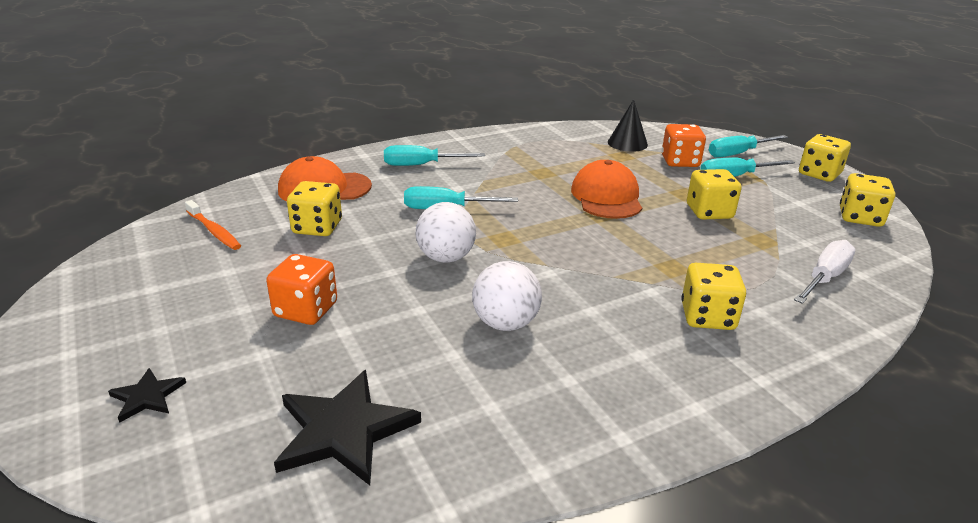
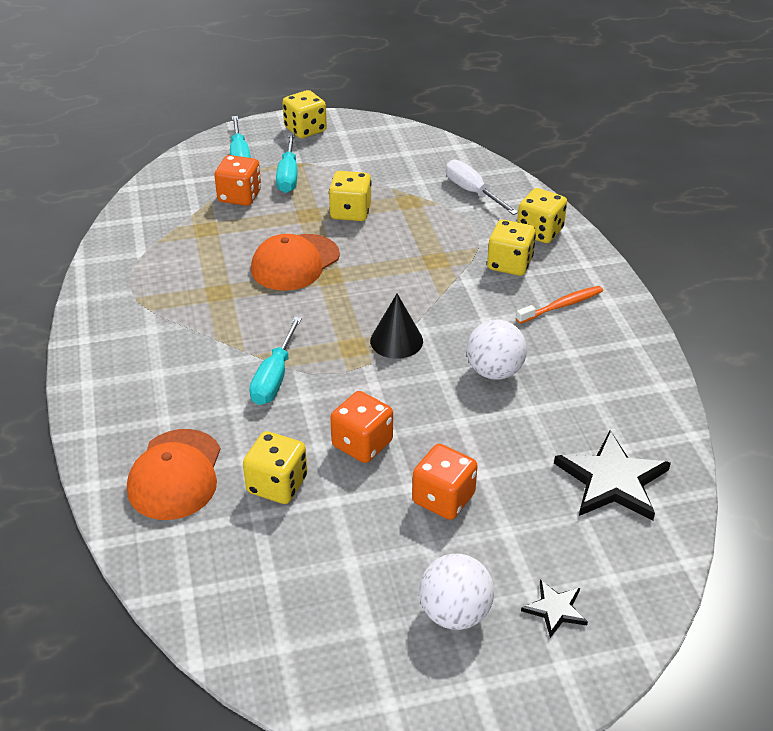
camera: 75 degrees left, 10 degrees up
(214, 231) = (250, 579): orange toothbrush -> orange toothbrush (561, 305)
(373, 259) = (362, 444): none -> orange dice
(421, 165) = (150, 383): turquoise screwdriver -> none
(446, 258) = (377, 392): white ball -> white ball (455, 613)
(606, 197) = (295, 263): orange cap -> orange cap turned 60 degrees counterclockwise
(627, 143) = (176, 216): black cone -> black cone (396, 341)
(860, 218) = (390, 141): yellow dice -> yellow dice (539, 232)

